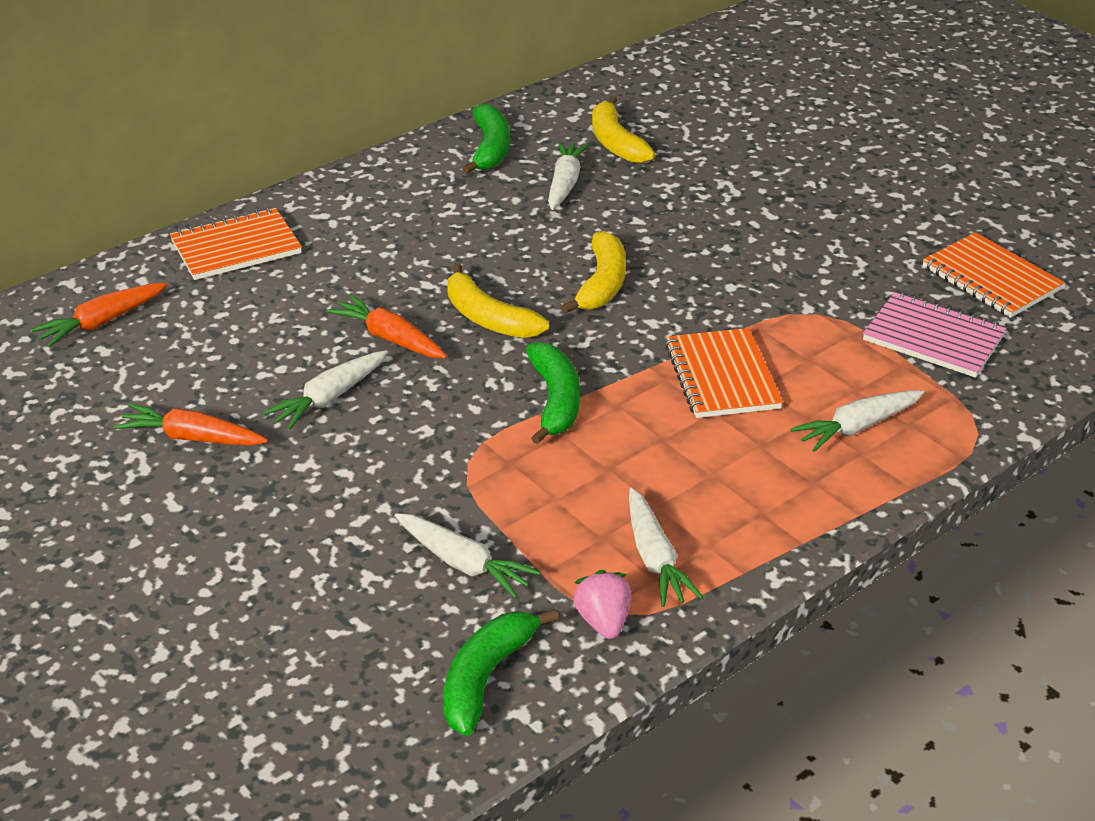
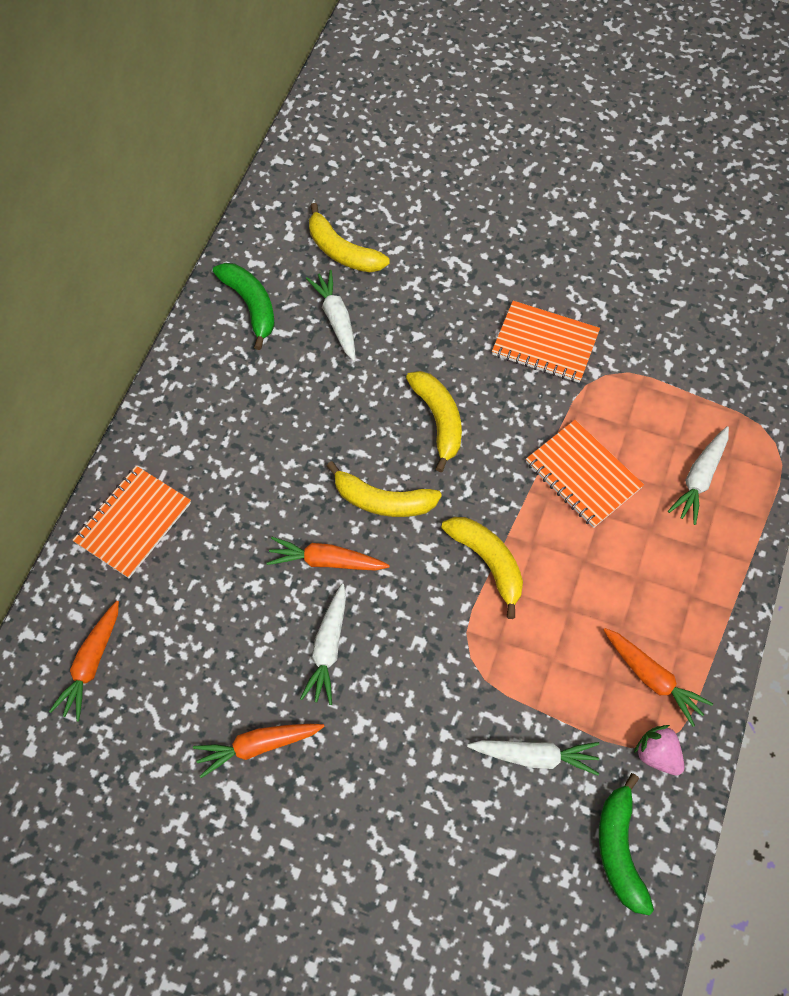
camera: 30 degrees left, 25 degrees up
(555, 401) = (488, 562): green banana -> yellow banana
(655, 559) = (652, 678): white carrot -> orange carrot
(933, 338) = (694, 360): pink notebook -> none
(991, 278) = (695, 278): orange notebook -> orange notebook (545, 344)

